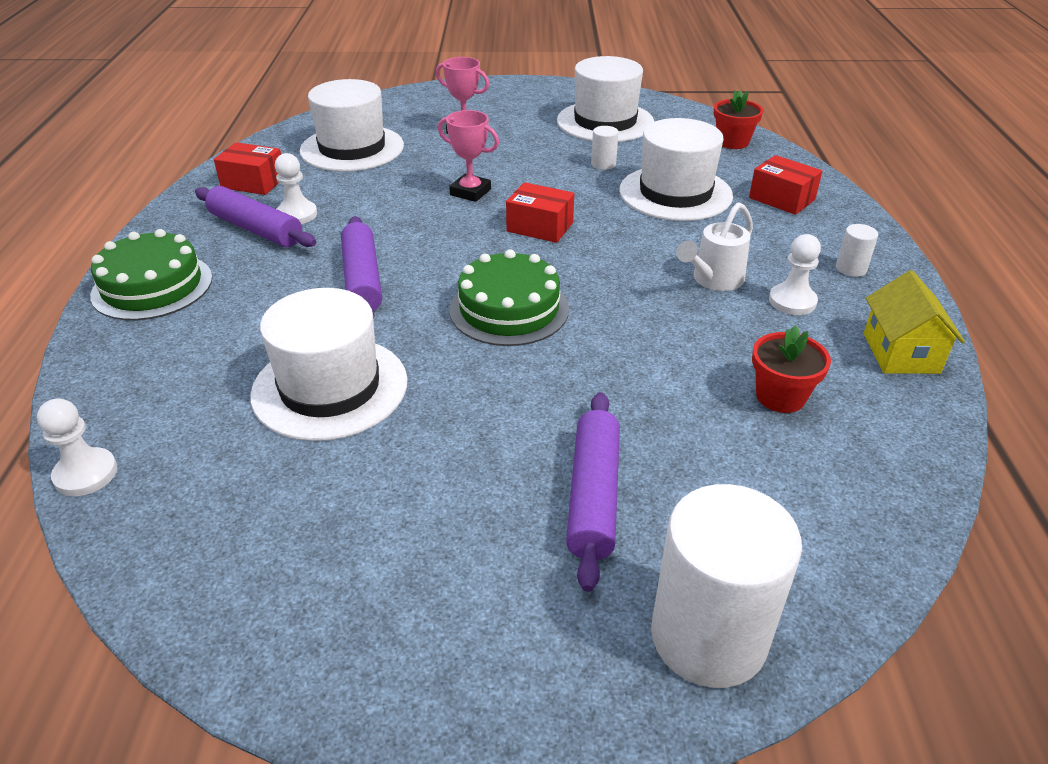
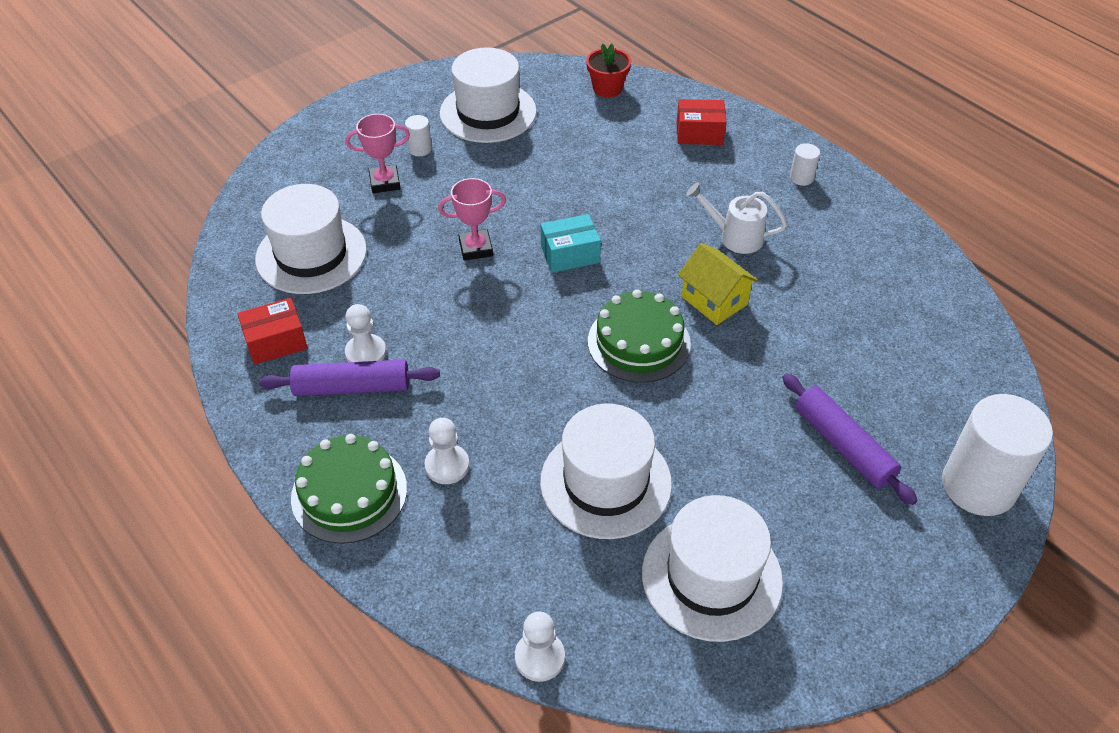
camera: 40 degrees left, 10 degrees up
(362, 279) = (506, 381): purple rolling pin -> none
(540, 227) = (570, 254): red box -> turquoise box
(603, 164) = (541, 162): white cylinder -> white cylinder (420, 149)
(675, 193) = (625, 166): white hat -> white hat (711, 577)
(713, 280) = (734, 237): white watering can -> white watering can turned 105 degrees clockwise
(780, 396) = (862, 308): red flower pot -> none
(792, 301) = (796, 227): white pawn -> white pawn (447, 465)
(901, 353) = (889, 234): yellow house -> yellow house (714, 300)

